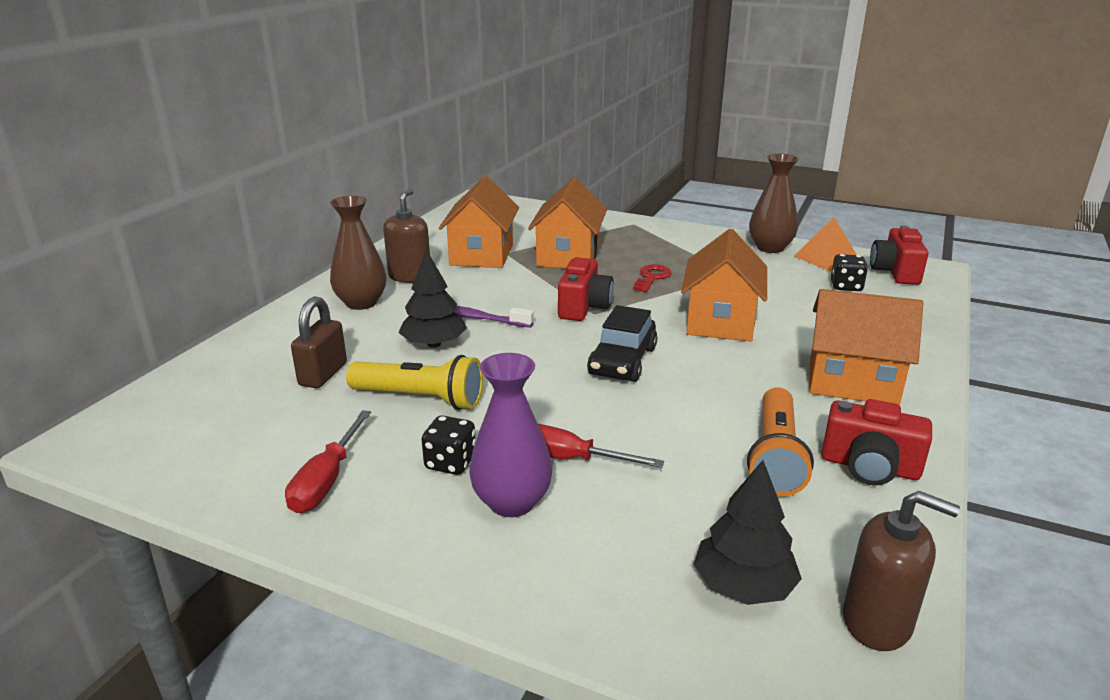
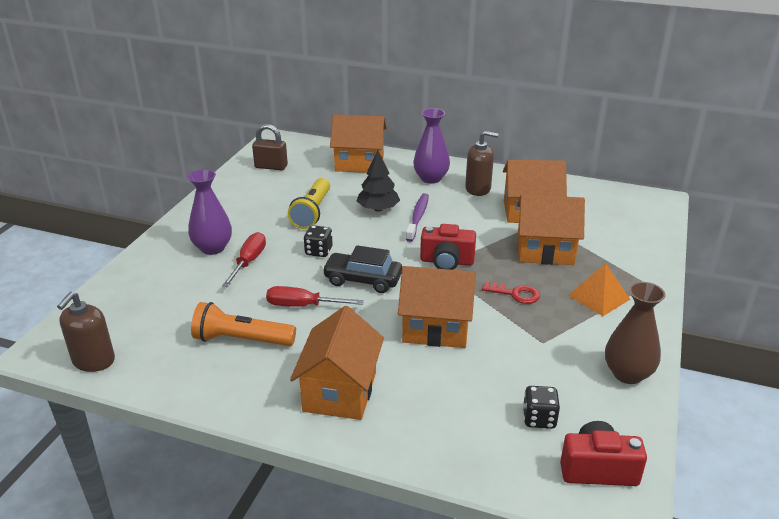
camera: 85 degrees right, 5 degrees up
(270, 354) = (359, 163): none -> orange house
(323, 374) = (338, 181): brown padlock -> brown padlock (271, 167)
(326, 481) = (238, 198): red screwdriver -> red screwdriver (302, 306)
(361, 303) = (431, 178): brown vase -> purple vase
(450, 463) = (249, 228): black dice -> black dice (318, 251)
(743, 586) = (132, 318): black tree -> none
(826, 258) = (616, 415): orange pyramid -> orange pyramid (599, 297)
(869, 467) = (225, 381): red camera -> none

